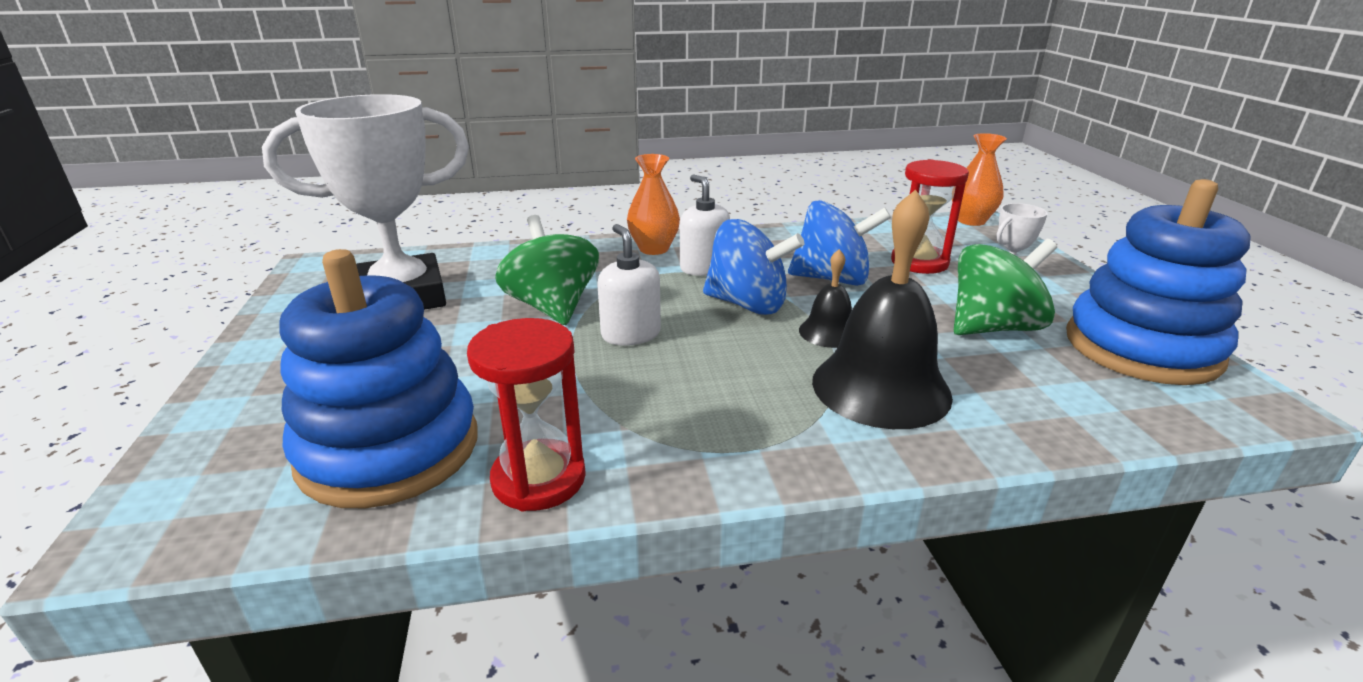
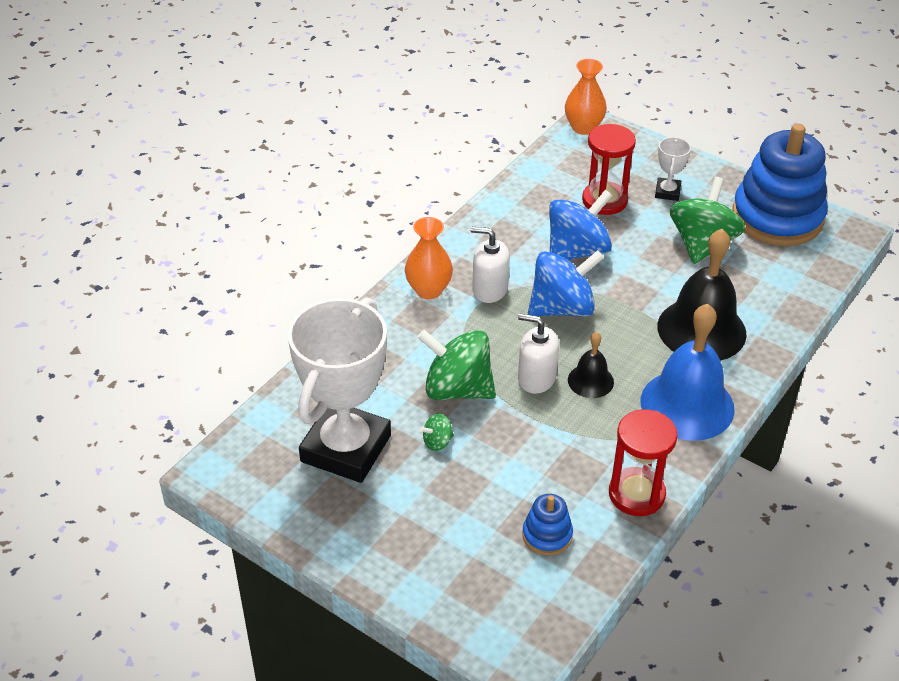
camera: 45 degrees left, 15 degrees up
(389, 449) = (547, 535): blue stacking toy -> blue stacking toy, size x0.44
(465, 328) = (437, 442): none -> green spinning top
(749, 438) = (687, 405): none -> blue bell
(829, 332) = (632, 303): black bell -> black bell (590, 381)

